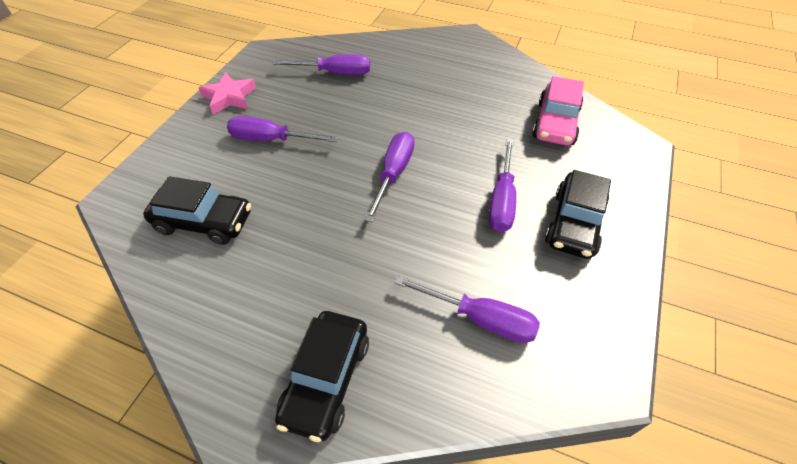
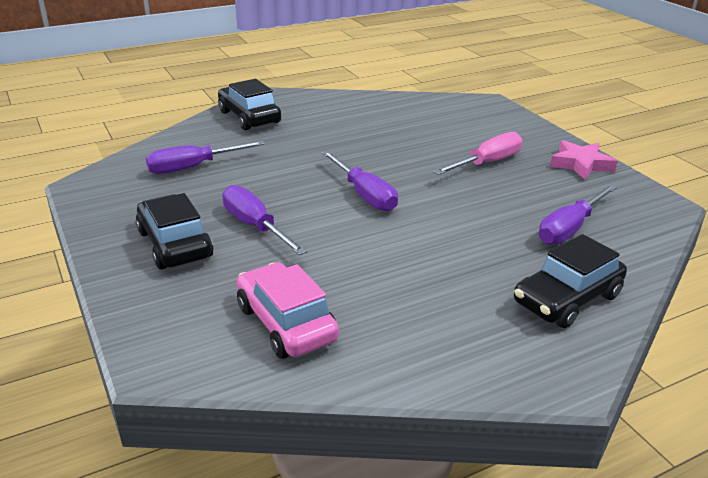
camera: 130 degrees right, 20 degrees down
(204, 222) = (423, 119): black car -> black car (567, 299)
(271, 139) = (487, 163): purple screwdriver -> pink screwdriver

